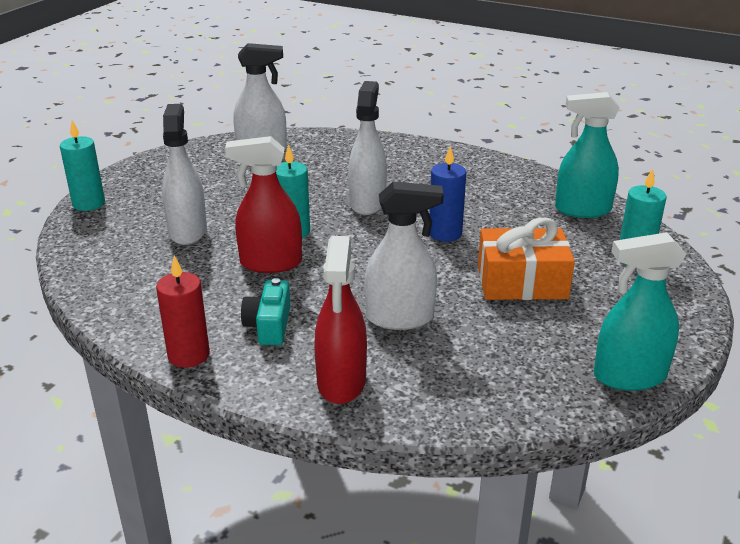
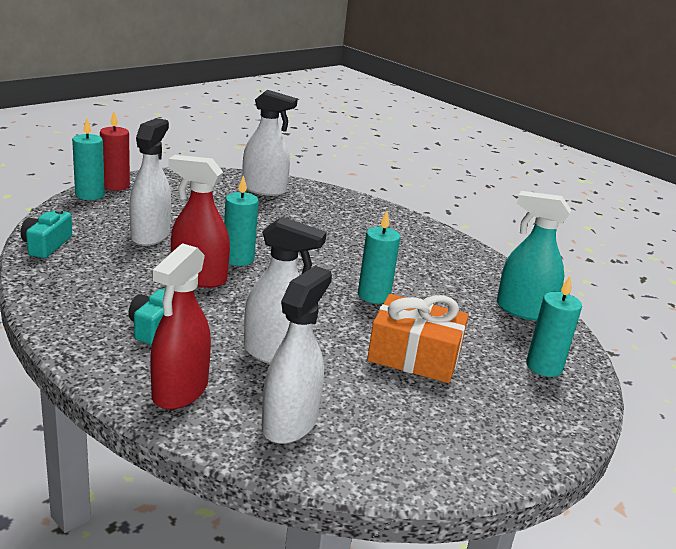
camera: 15 degrees right, 5 degrees down
(89, 272) = (46, 245): none -> turquoise camera
(188, 355) = (70, 330): red candle -> red candle (115, 185)
(367, 203) = (322, 253): white spray bottle -> white spray bottle (290, 423)
(445, 233) = (374, 295): blue candle -> turquoise candle
(629, 376) = (457, 470): turquoise spray bottle -> none

